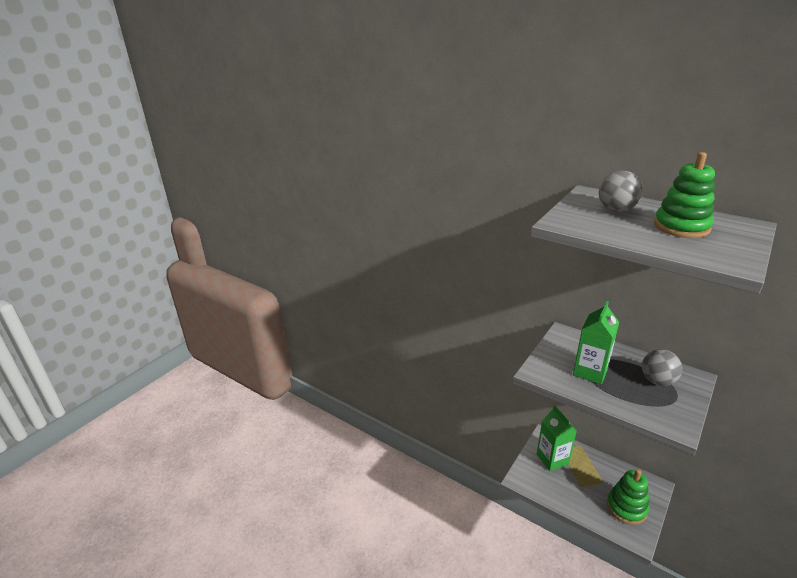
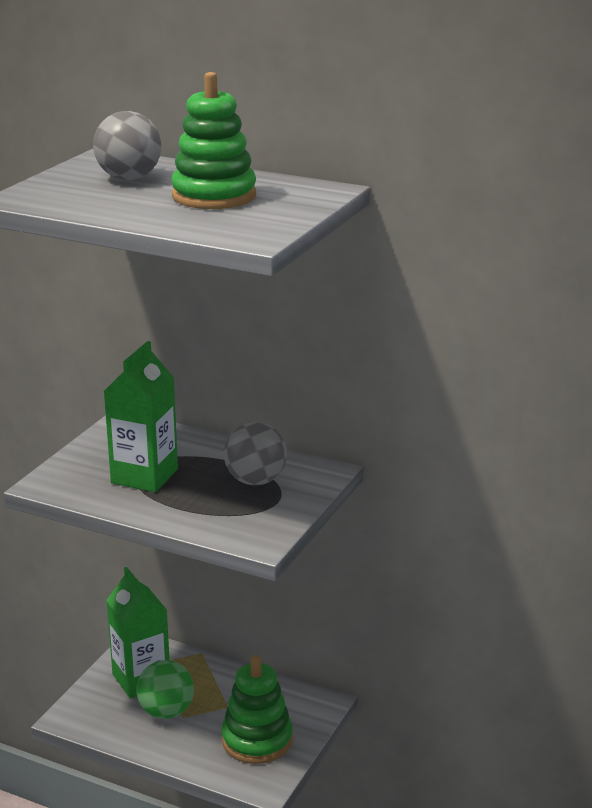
camera: 10 degrees left, 5 degrees down
(571, 482) = (166, 712): none -> green ball

